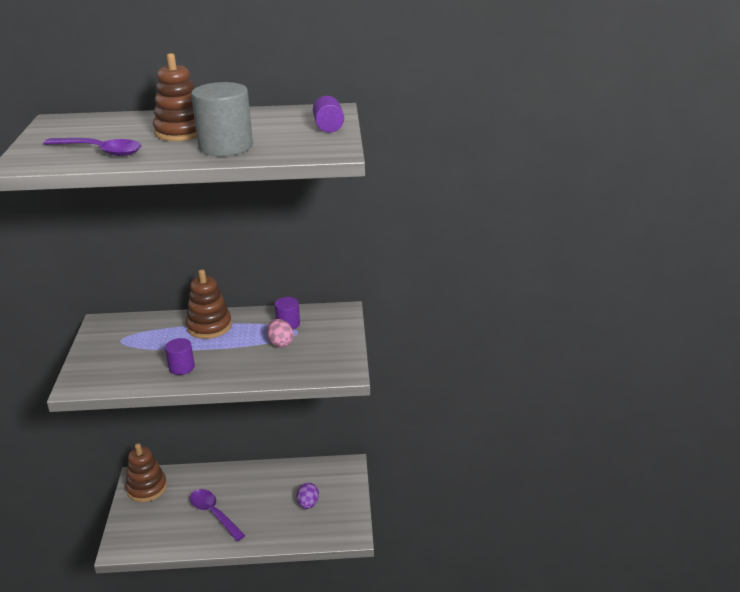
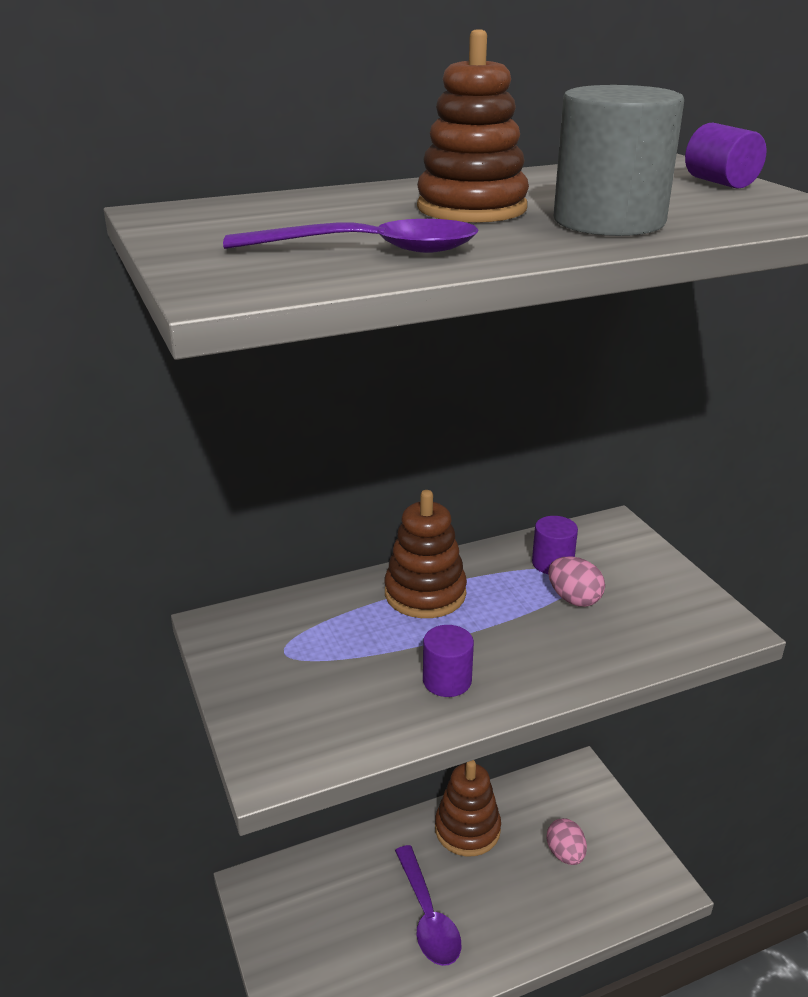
camera: 20 degrees left, 0 degrees up
(147, 488) = (282, 901): brown stacking toy -> brown stacking toy (467, 829)
(214, 514) = (428, 916): purple spoon -> purple spoon turned 135 degrees counterclockwise
(308, 504) = (565, 854): purple egg -> pink egg

